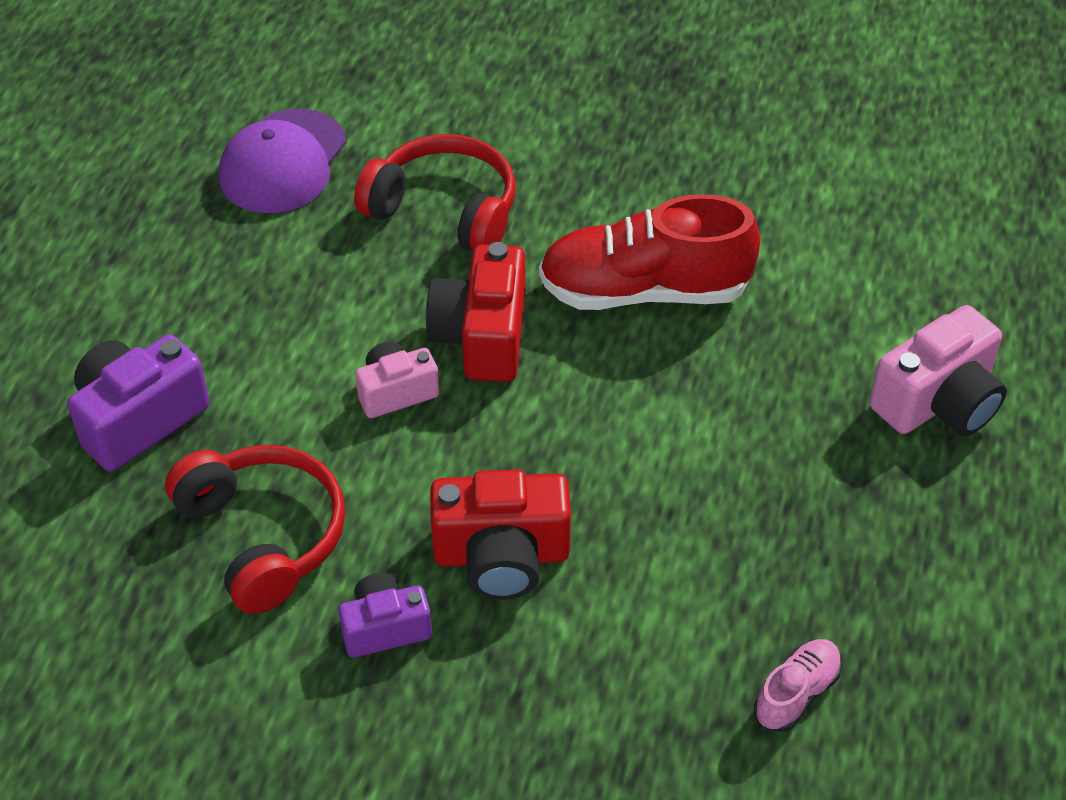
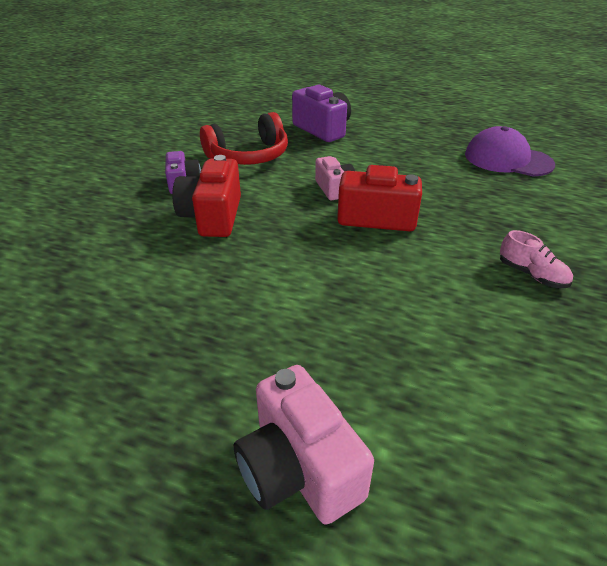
camera: 95 degrees right, 10 degrees down
(444, 210) = (485, 207): red headphones -> none
(644, 291) = (426, 285): red shoe -> none
(796, 693) = (55, 322): pink shoe -> pink shoe (531, 274)

